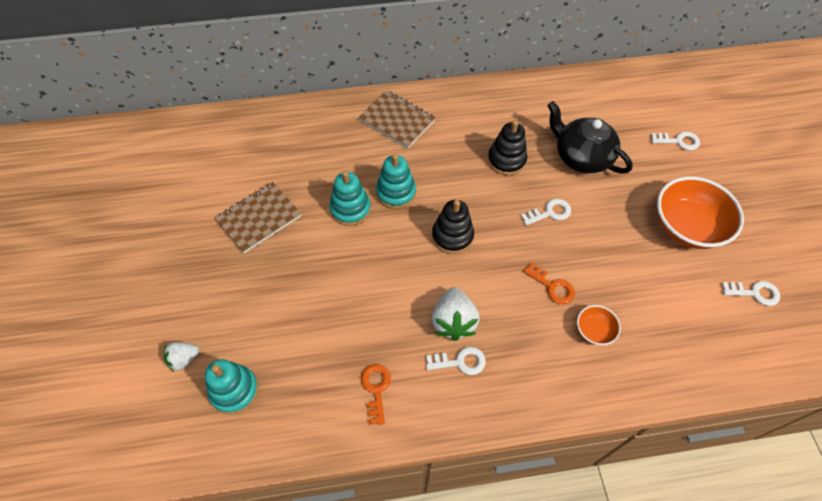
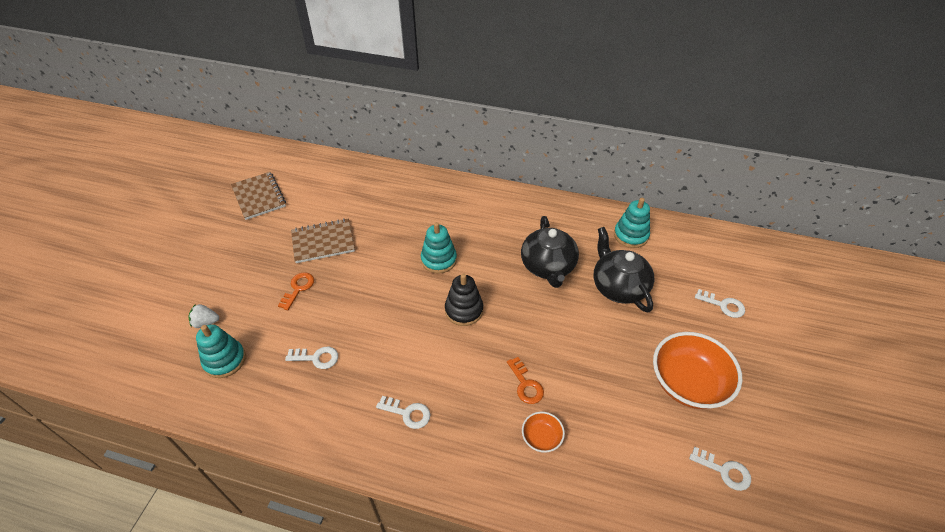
camera: 25 degrees right, 10 degrees down
(350, 209) = (395, 259): turquoise stacking toy -> turquoise stacking toy (630, 235)
(376, 389) = (327, 405): orange key -> orange key (298, 288)
(397, 120) = (474, 205): brown notebook -> brown notebook (259, 197)
(453, 321) = (422, 378): white strawberry -> none
(506, 160) = (548, 266): black stacking toy -> black teapot
(549, 212) = (561, 322): white key -> white key (316, 358)

